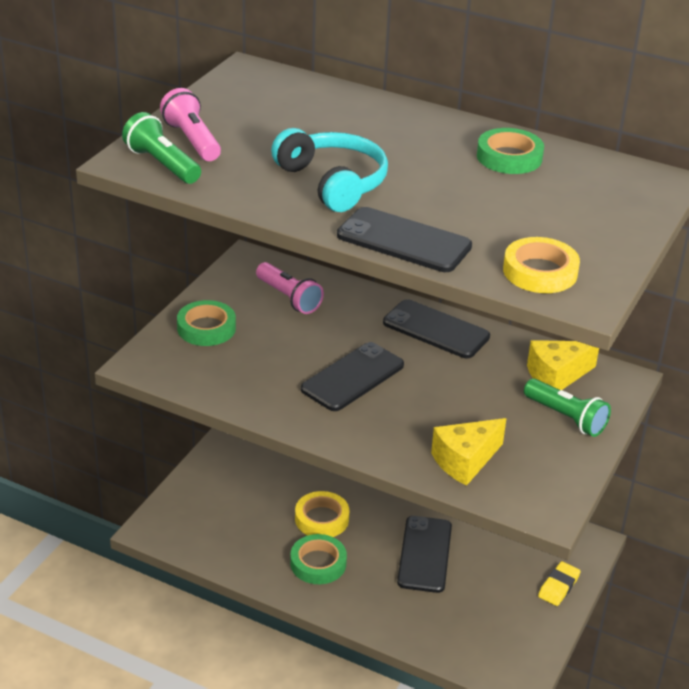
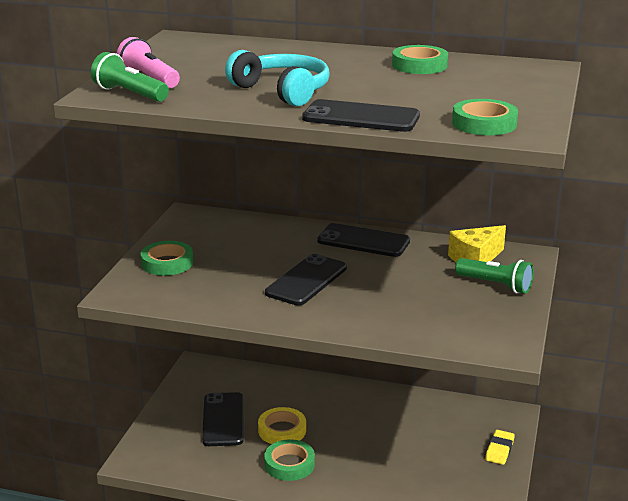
camera: 10 degrees left, 10 degrees down
(289, 298) = (231, 235): pink flashlight -> none
(424, 554) = (379, 443): black phone -> black phone (223, 420)
(465, 461) = (425, 325): yellow cheese -> none
(540, 271) = (484, 123): yellow tape -> green tape

